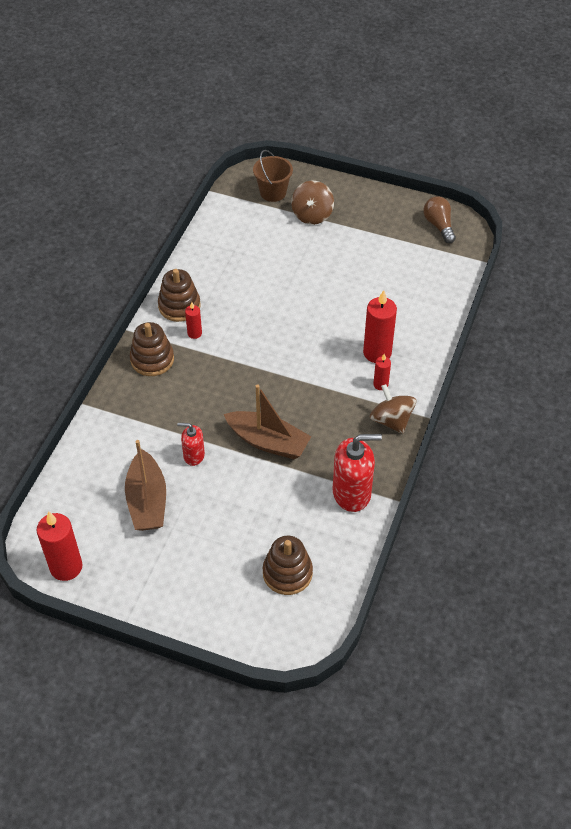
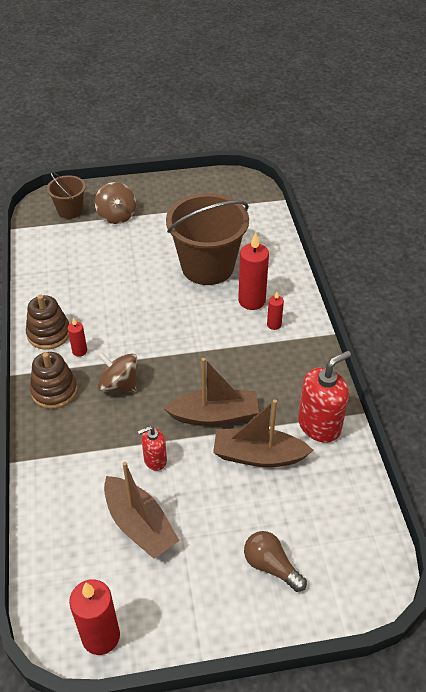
camera: 30 degrees left, 5 degrees down
(280, 493) = (258, 455): none -> brown boat
(287, 573) = (318, 525): brown stacking toy -> none
(360, 302) = (207, 266): none -> brown bucket
(391, 420) = (305, 349): brown spinning top -> brown spinning top (119, 384)
(439, 226) = (226, 187): brown light bulb -> brown light bulb (271, 566)

